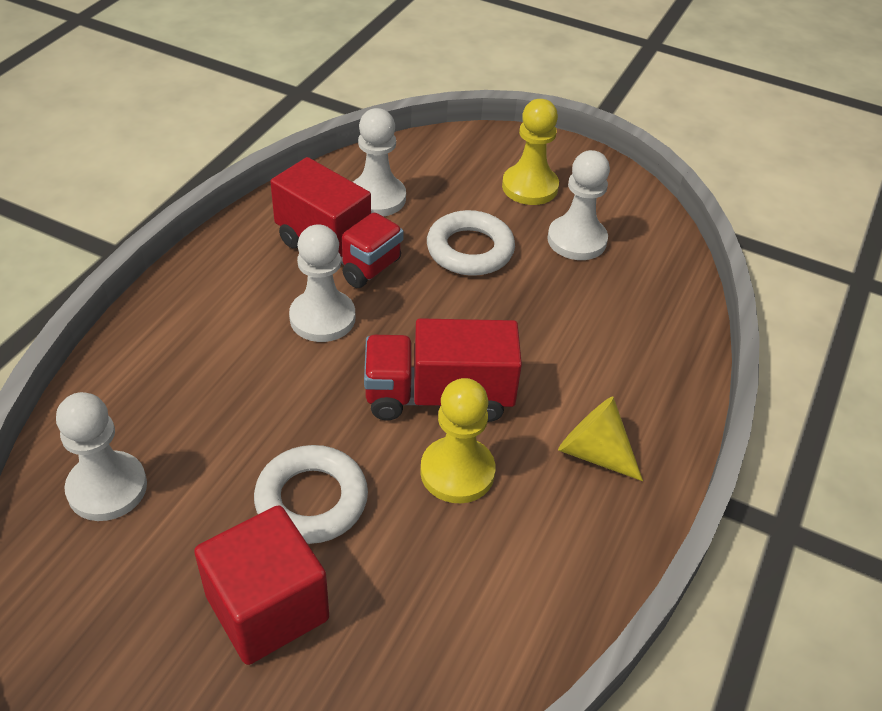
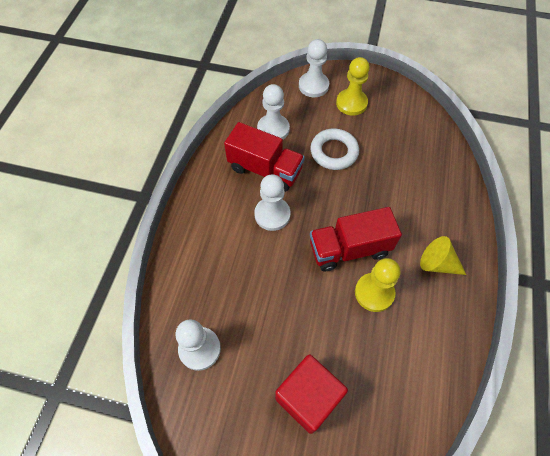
camera: 10 degrees left, 15 degrees up
(311, 500) = (307, 328): white ring -> none
(577, 240) = (387, 133): white pawn -> white pawn (313, 86)

